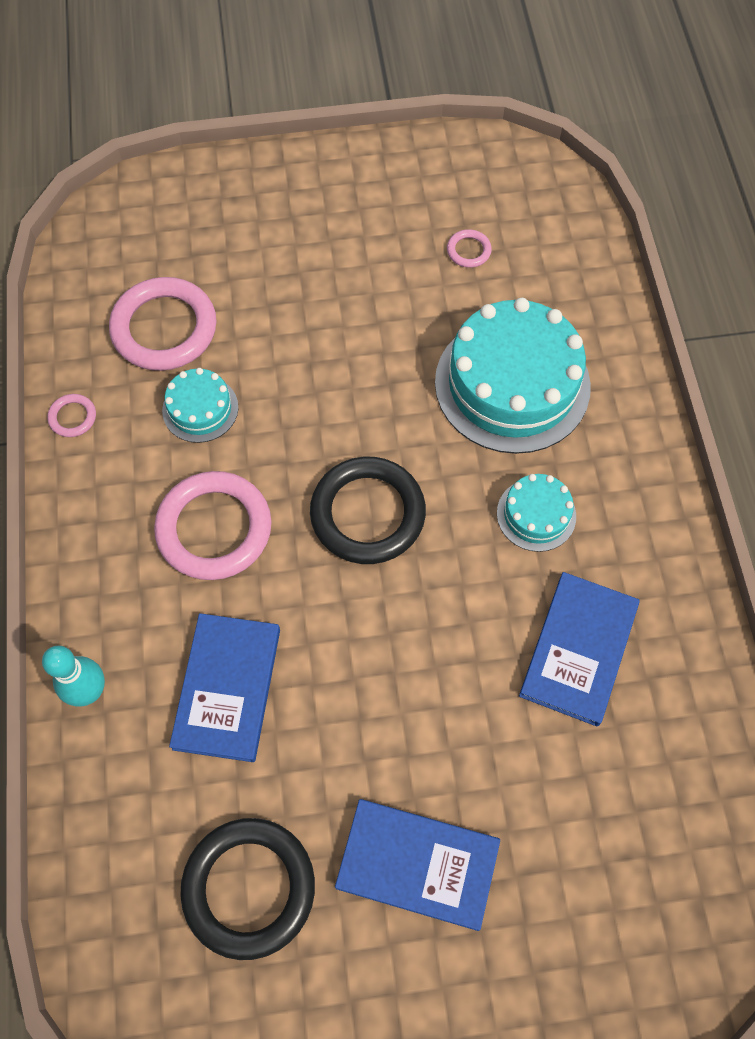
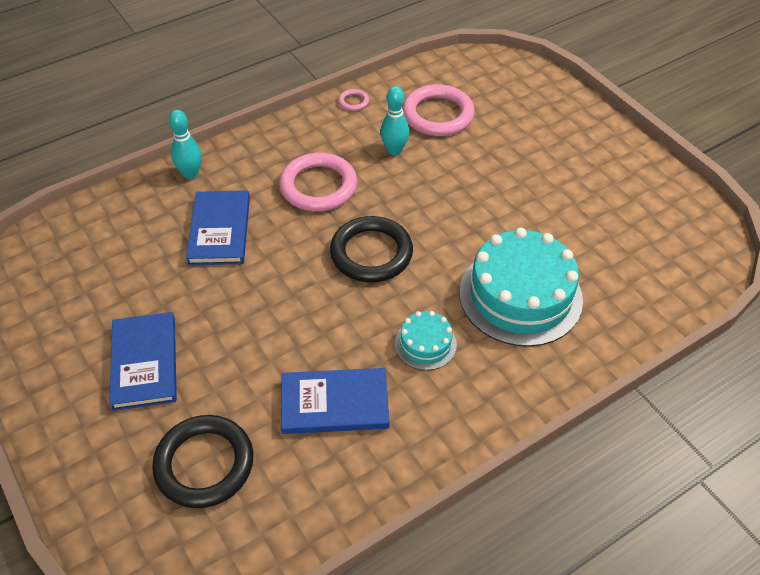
camera: 65 degrees right, 15 degrees down
(200, 409) = (394, 150): turquoise cake -> turquoise bowling pin
(227, 688) = (219, 230): blue book -> blue book turned 75 degrees counterclockwise
(249, 888) = (101, 285): black ring -> black ring (204, 464)
(468, 251) = (611, 234): pink ring -> none

